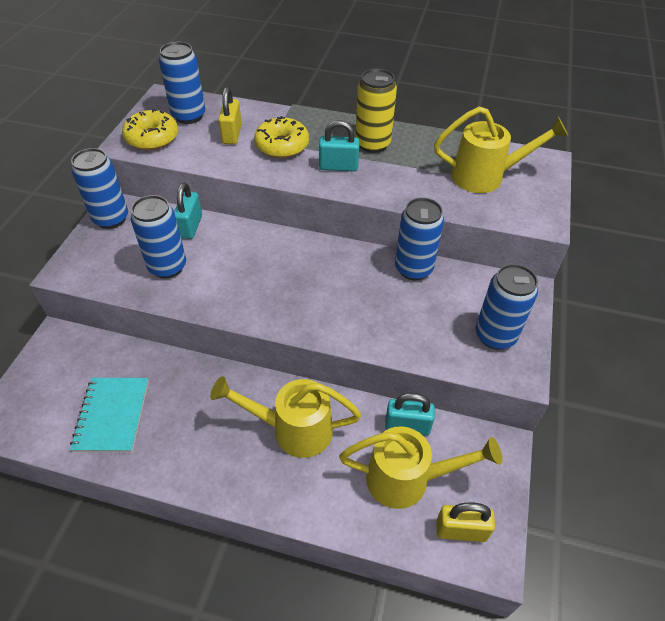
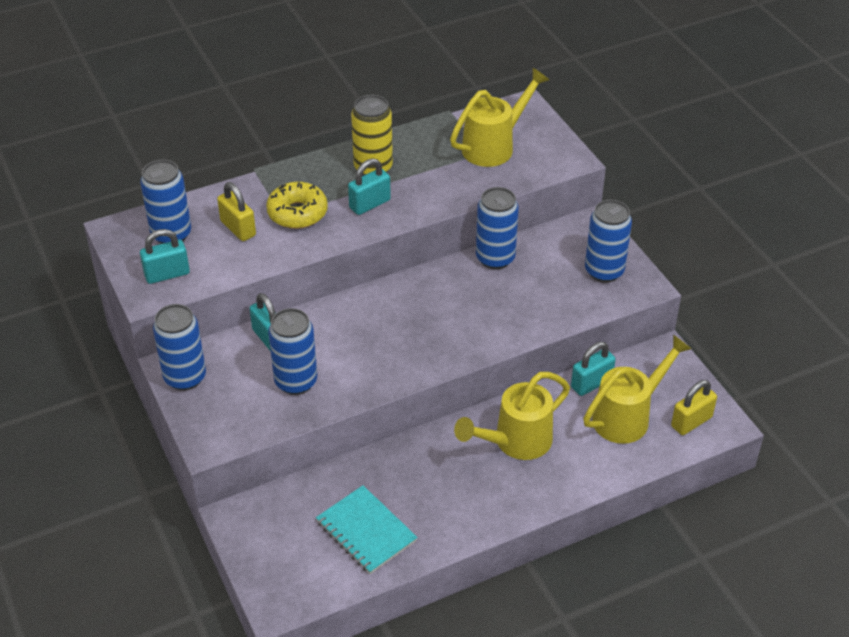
camera: 40 degrees left, 5 degrees down
(152, 138) = (167, 274): yellow donut -> turquoise padlock

